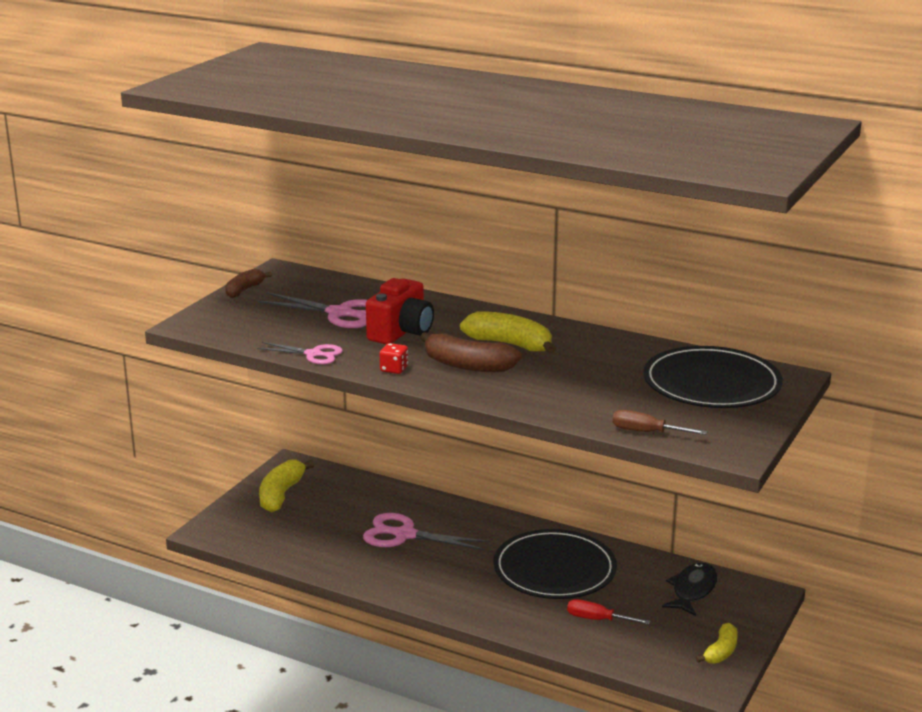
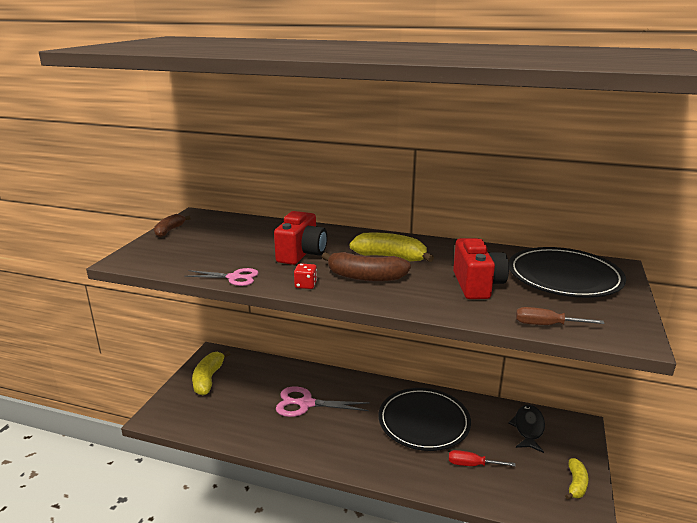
camera: 10 degrees left, 0 degrees up
(340, 313) = (248, 243): pink scissors -> none
(597, 385) = (477, 285): none -> red camera

